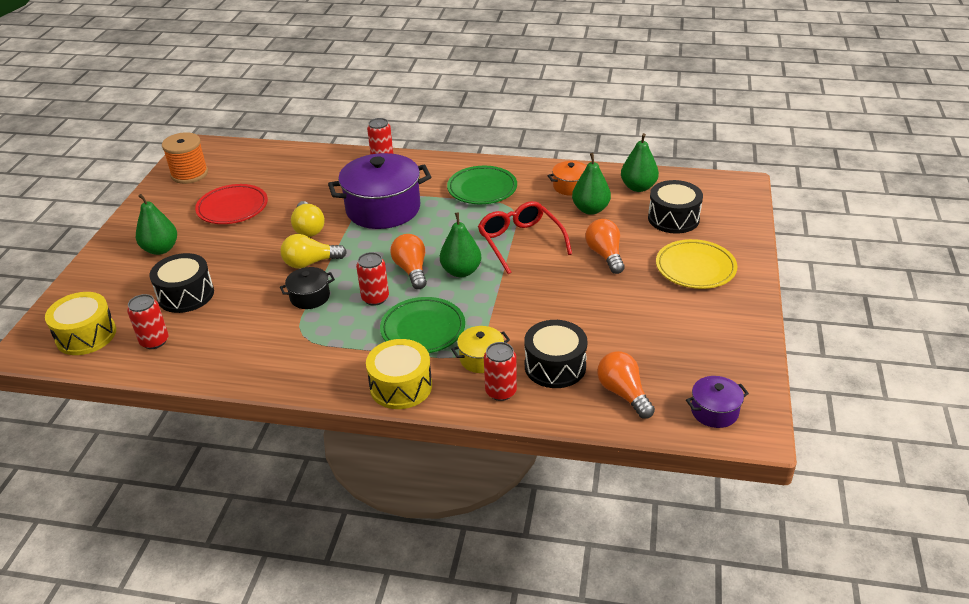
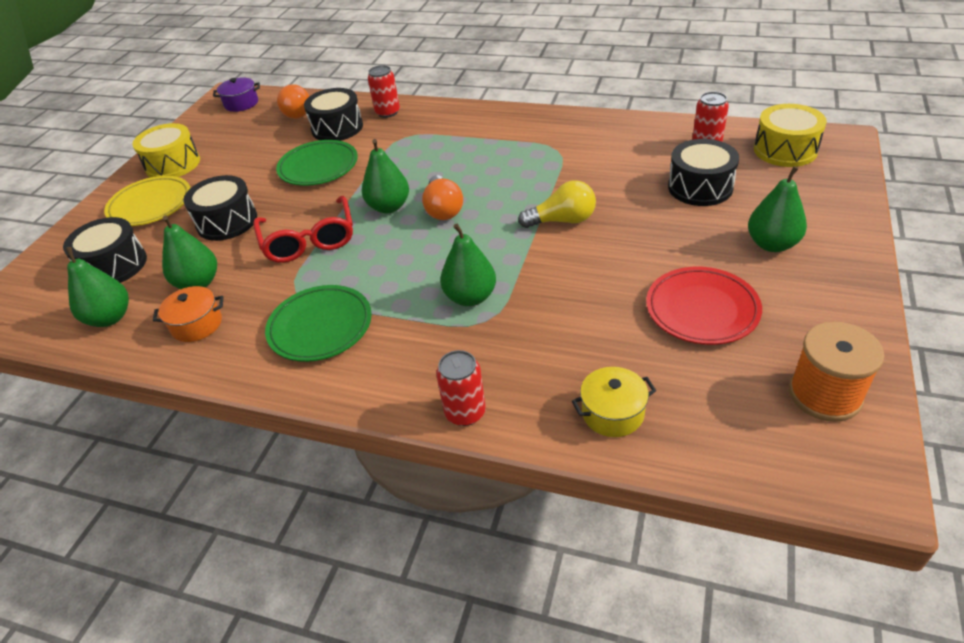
camera: 170 degrees left, 5 degrees up
(308, 228) = (574, 269): yellow light bulb -> none
(310, 297) = (556, 183): black pot -> none
(375, 298) = (485, 181): red can -> none
(383, 209) = (470, 297): purple pot -> green pear
(401, 386) = (466, 115): yellow drum -> yellow drum (173, 164)
(423, 329) = (441, 154): green plate -> green plate (318, 167)
(481, 359) = (395, 132): yellow pot -> yellow pot (612, 413)
(605, 255) = (227, 221): orange light bulb -> black drum

